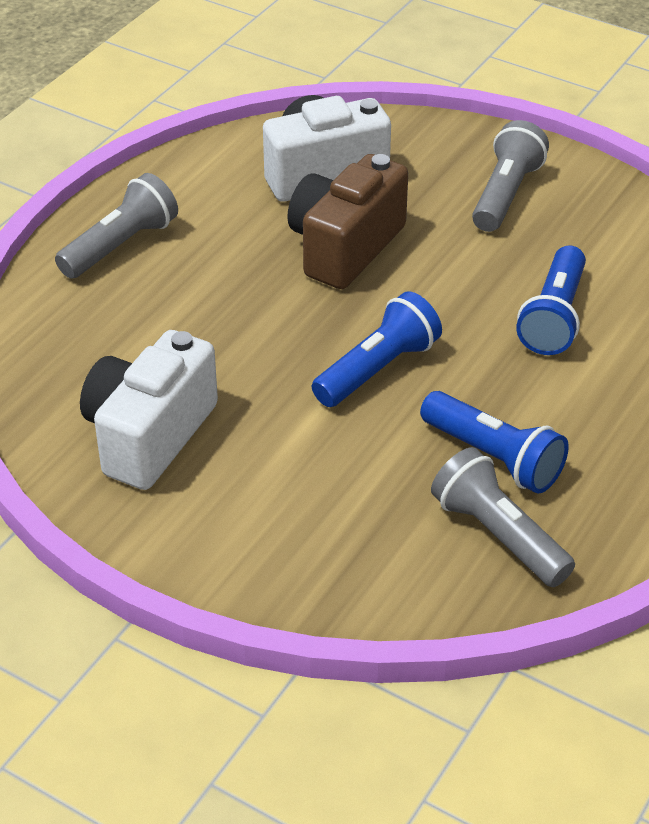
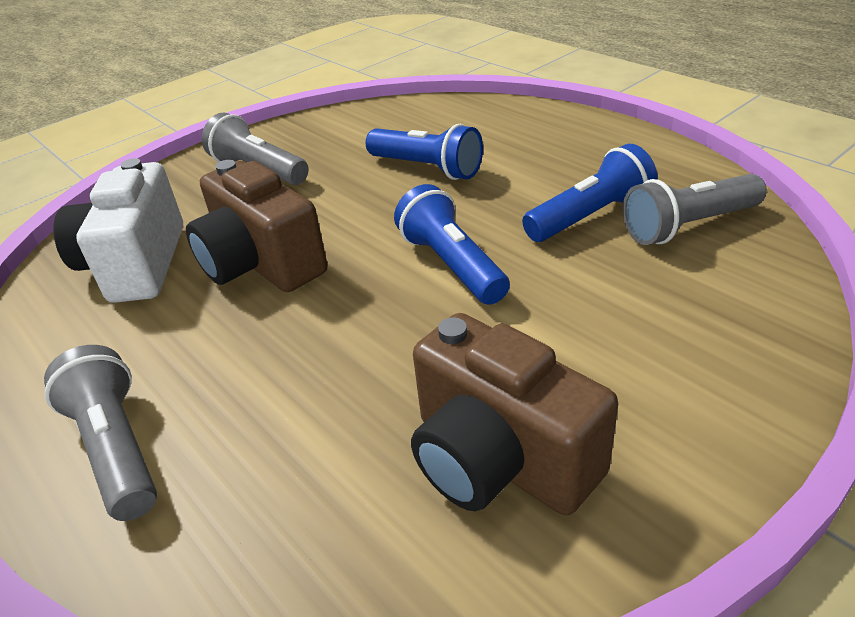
camera: 70 degrees left, 5 degrees down
(149, 435) = (499, 458): white camera -> brown camera

